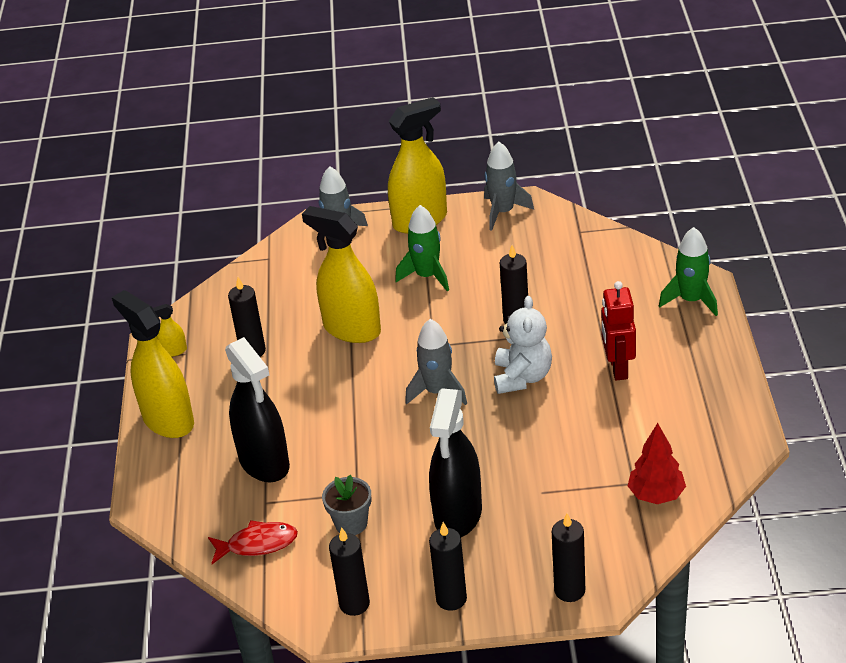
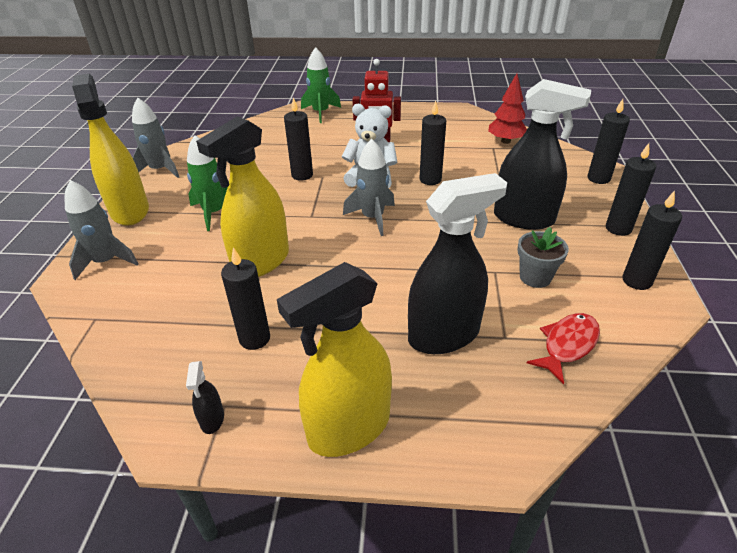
camera: 85 degrees left, 0 degrees up
(174, 351) = (212, 419): yellow spray bottle -> black spray bottle
(258, 544) = (567, 345): red fish -> red fish turned 45 degrees clockwise
(530, 428) = (430, 179): none -> black candle

